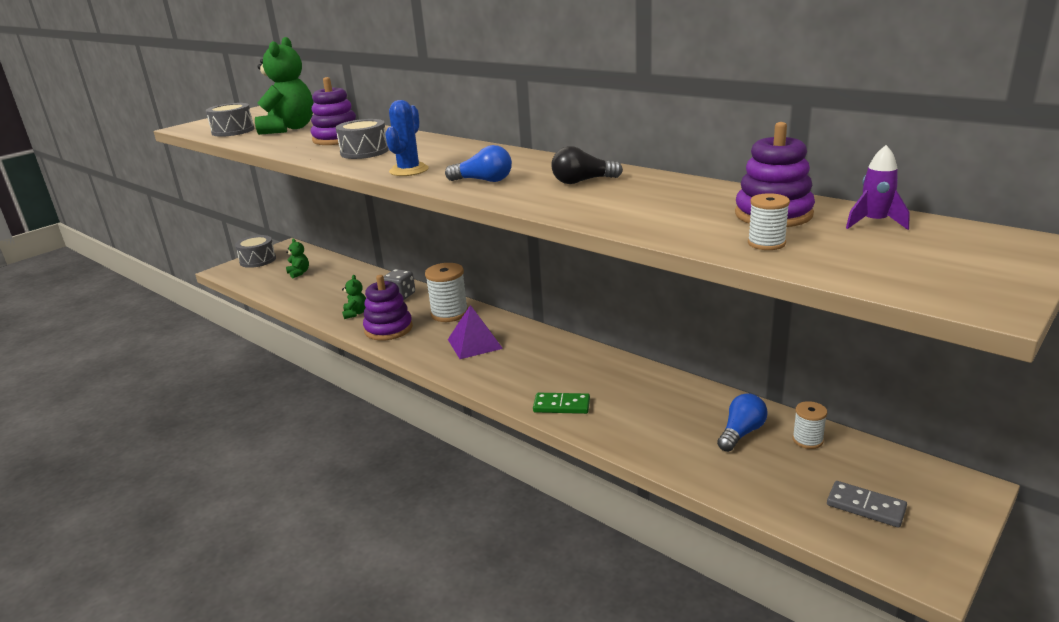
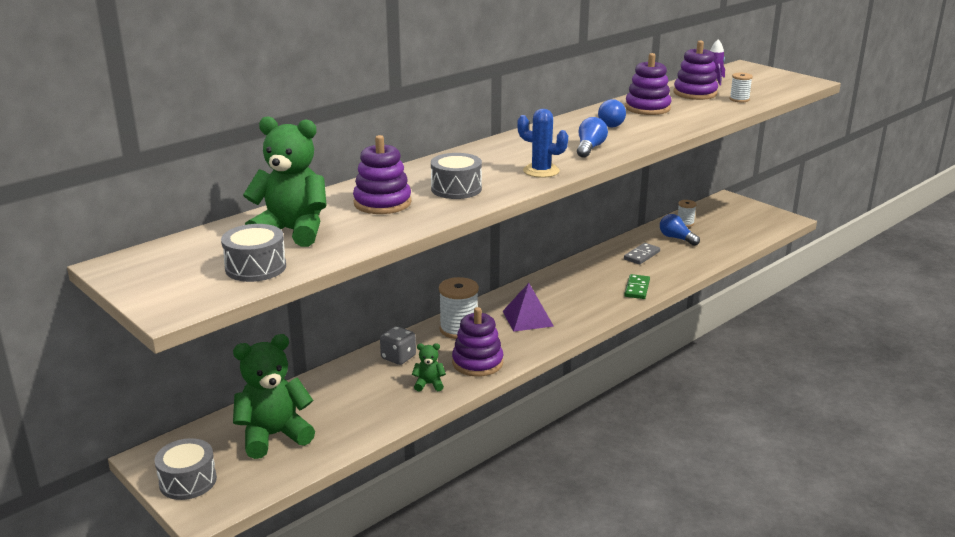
camera: 85 degrees left, 0 degrees up
(299, 273) = (274, 436): green teddy bear -> green teddy bear, size x2.19
(582, 181) = (609, 123): black light bulb -> blue light bulb
(665, 194) = (647, 108): none -> purple stacking toy
(866, 506) = (744, 221): grey domino -> grey domino (641, 255)

